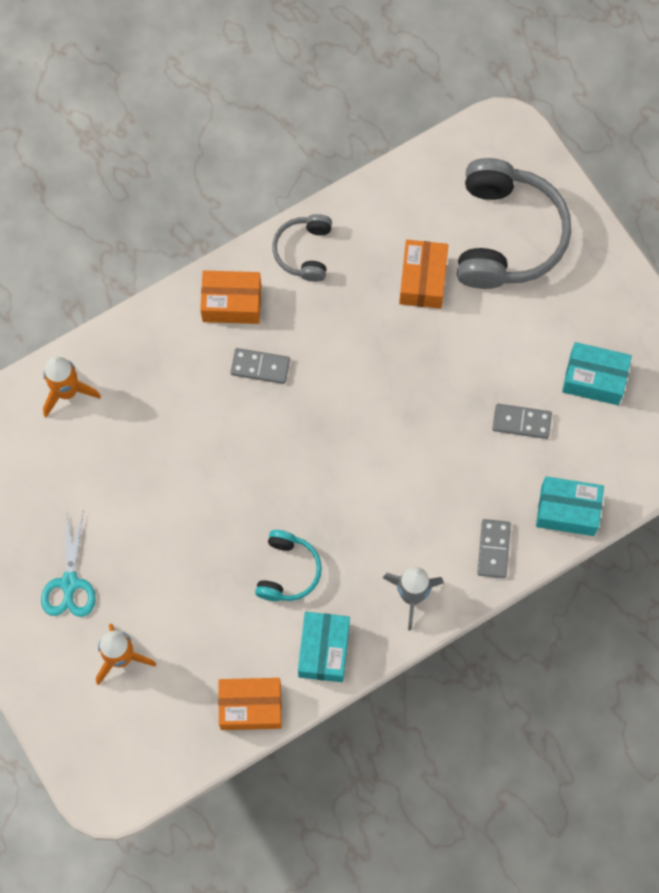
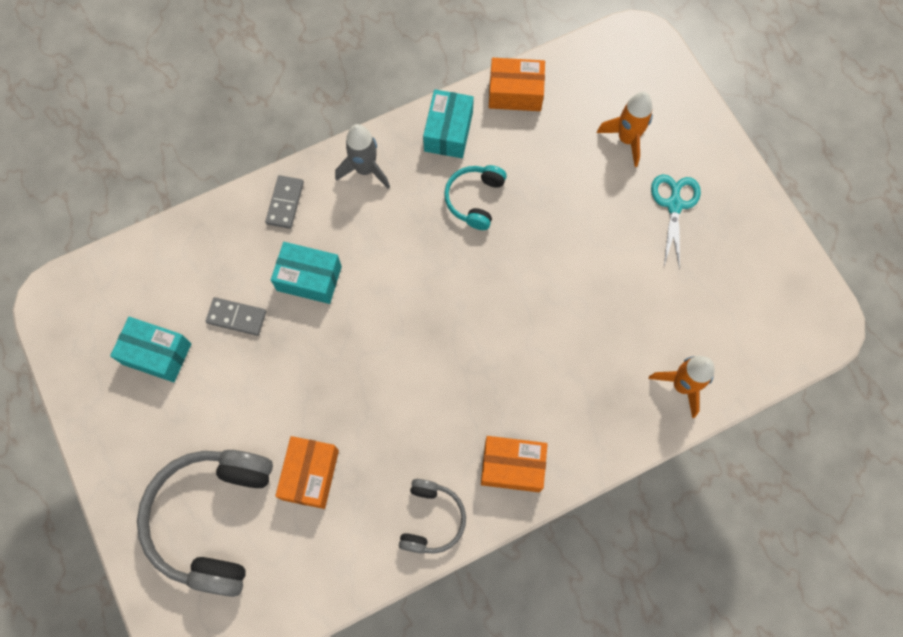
camera: 175 degrees left, 0 degrees up
(260, 367) = (487, 395): grey domino -> none
(567, 511) = (210, 231): turquoise box -> turquoise box (309, 278)

